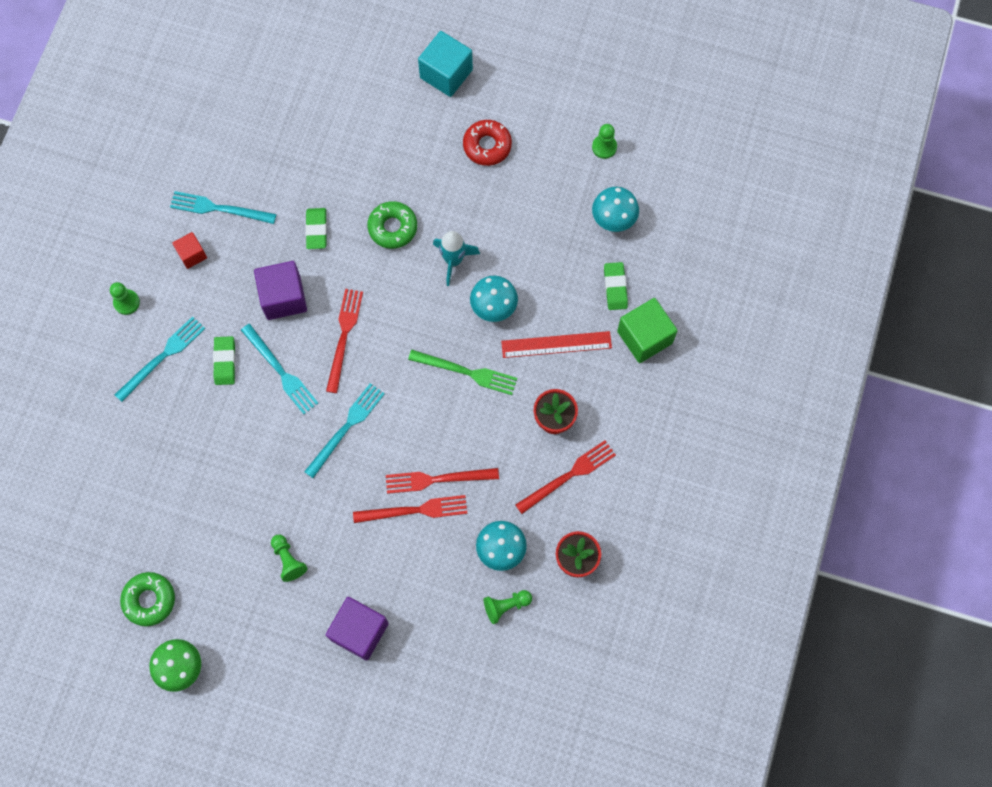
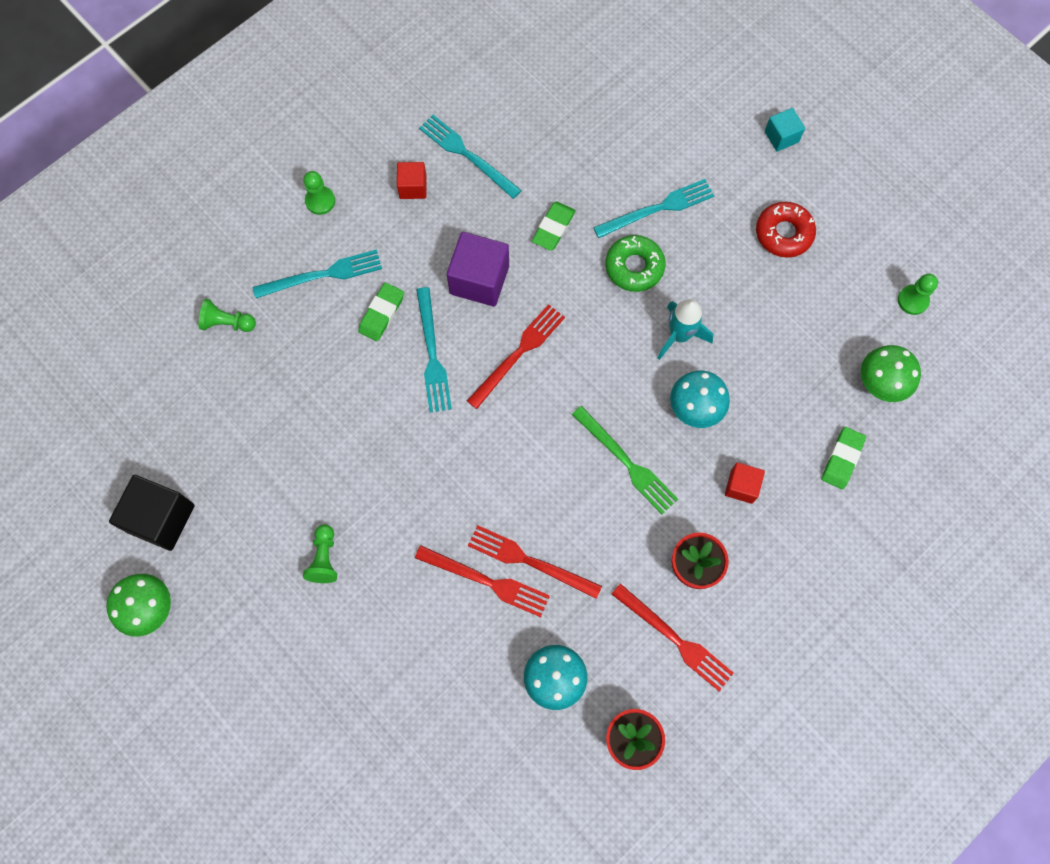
camera: 30 degrees right, 0 degrees up
(149, 600) = (161, 518): green donut -> black cube
(346, 427) = (465, 451): turquoise fork -> turquoise fork (658, 208)
(359, 631) = (353, 679): purple cube -> none
(446, 74) = (781, 137): turquoise cube -> turquoise cube, size x0.57
(506, 606) = (524, 745): green pawn -> green pawn (227, 323)
(556, 345) = (741, 486): red ruler -> red cube
(568, 476) = (675, 639): red fork -> red fork turned 45 degrees clockwise
(613, 219) = (880, 383): turquoise mushroom -> green mushroom
(644, 337) = (845, 532): green cube -> none

